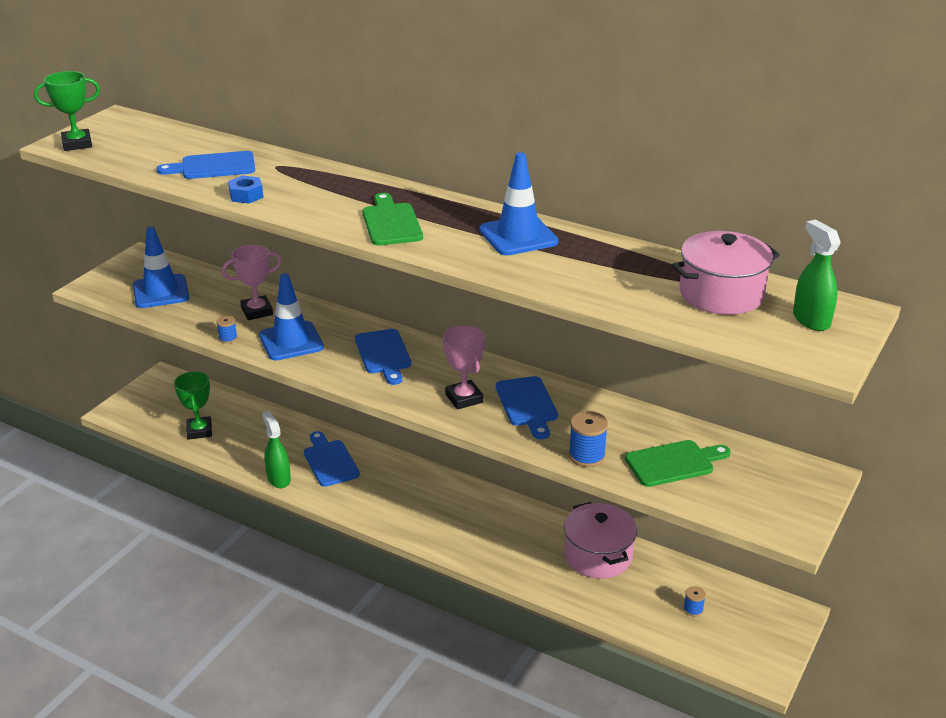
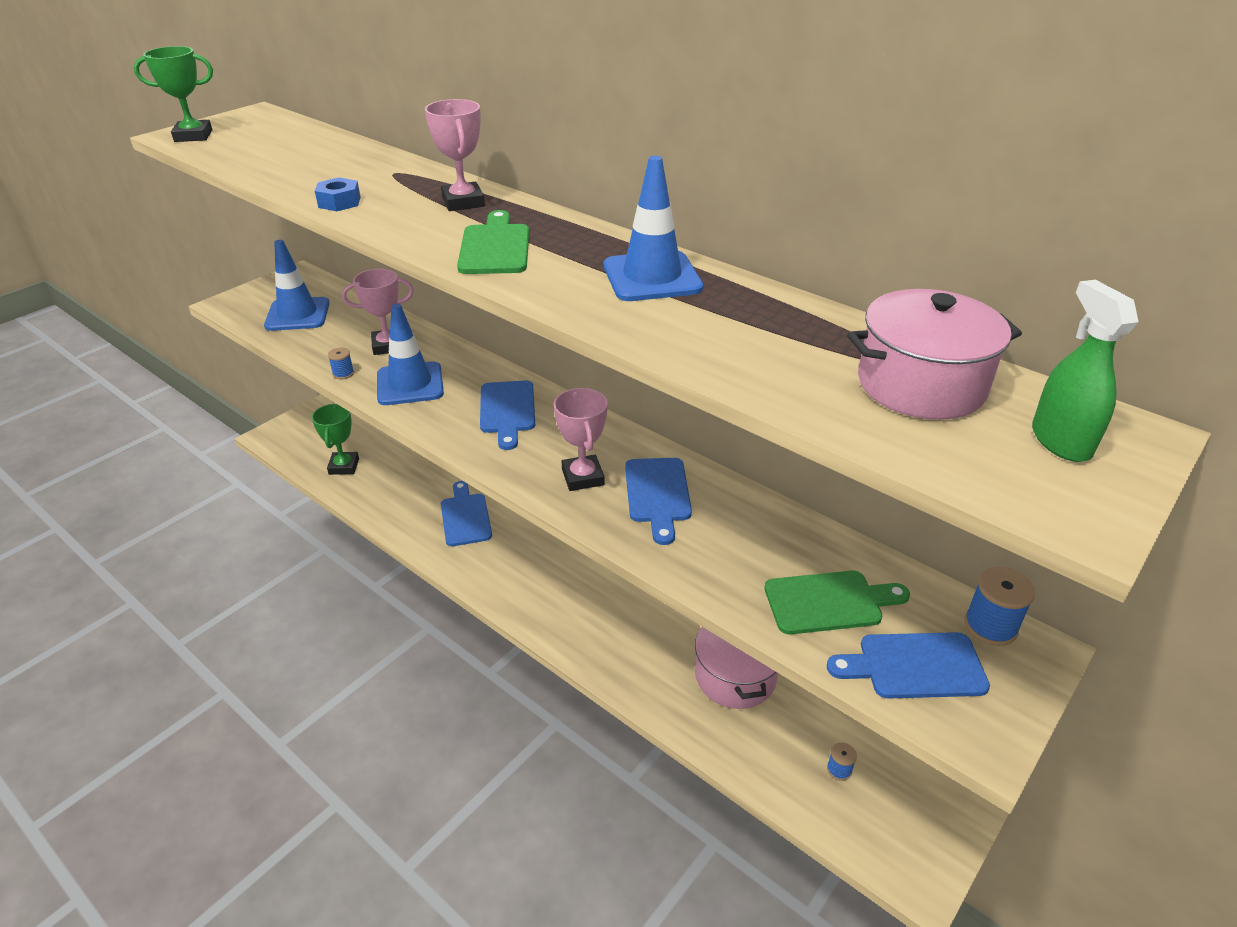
camera: 10 degrees right, 5 degrees up
(213, 166) = (323, 168): blue cutting board -> blue cutting board (914, 666)
(278, 479) = (405, 531): green spray bottle -> none
(347, 187) = (463, 202): none -> pink trophy
(586, 456) = (715, 576): blue spool -> blue spool (990, 626)

